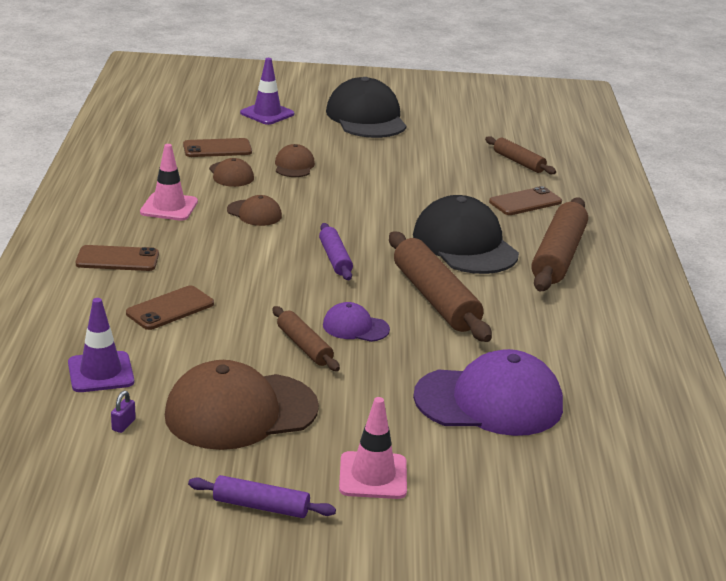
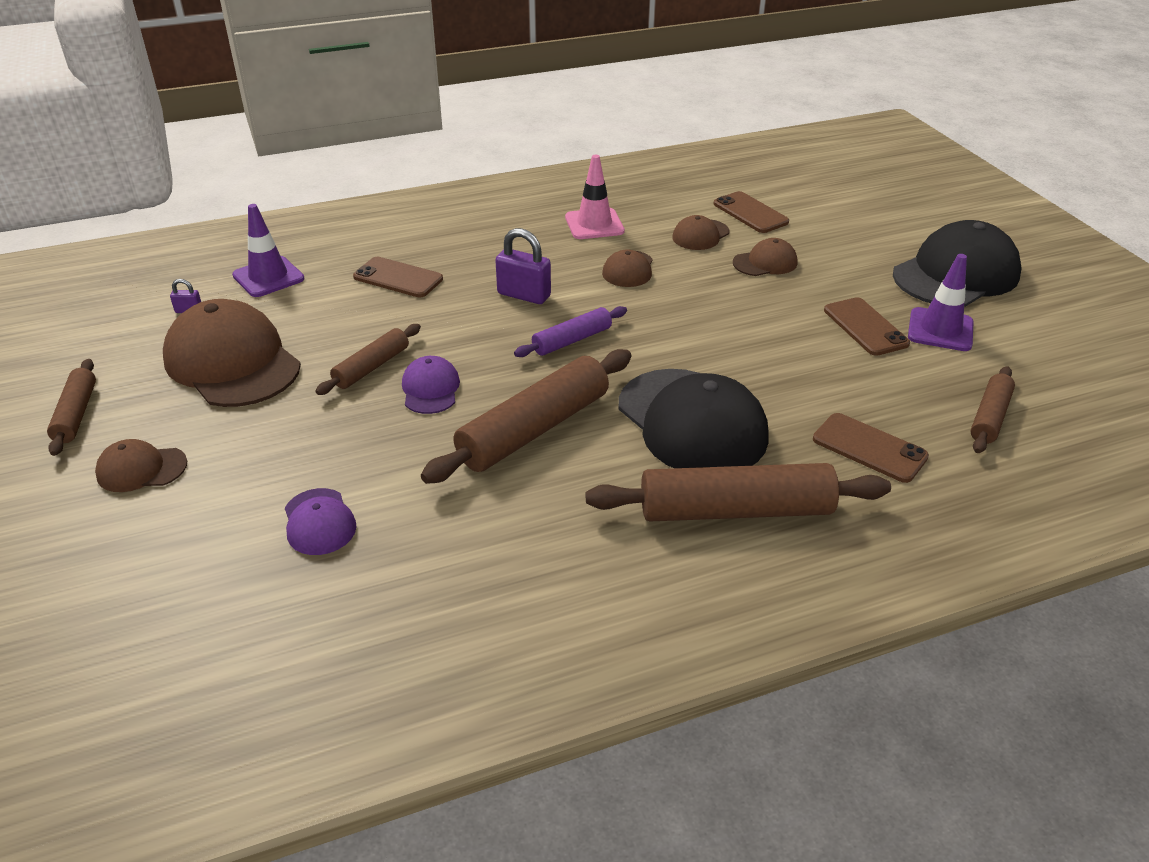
camera: 70 degrees right, 10 degrees up
(117, 259) = (470, 229): brown phone -> brown phone (865, 327)
(253, 261) = (524, 295): none -> purple padlock
(261, 506) = (76, 414): purple rolling pin -> brown rolling pin
(267, 113) = (873, 216): purple traffic cone -> purple traffic cone (940, 330)
(373, 476) = (141, 469): pink traffic cone -> brown cap
(465, 244) = (692, 422): black cap -> black cap turned 105 degrees clockwise
(489, 401) = (319, 522): purple cap -> purple cap, size x0.49

